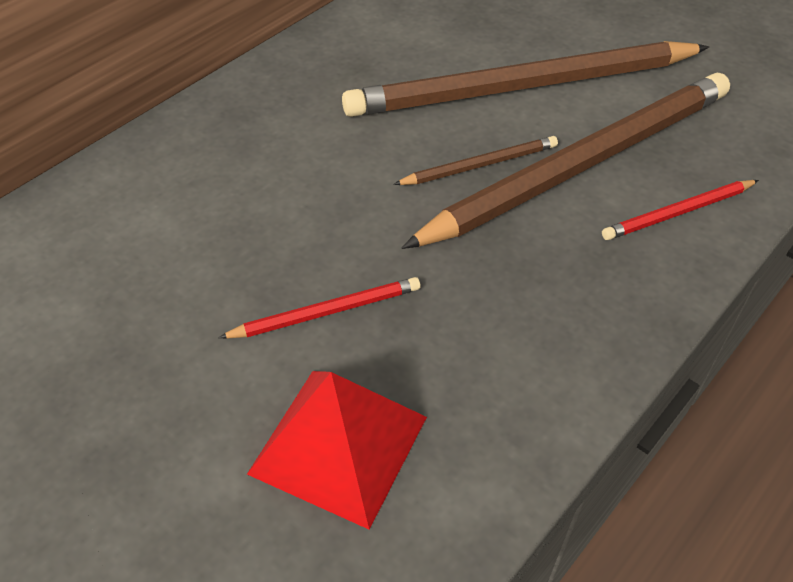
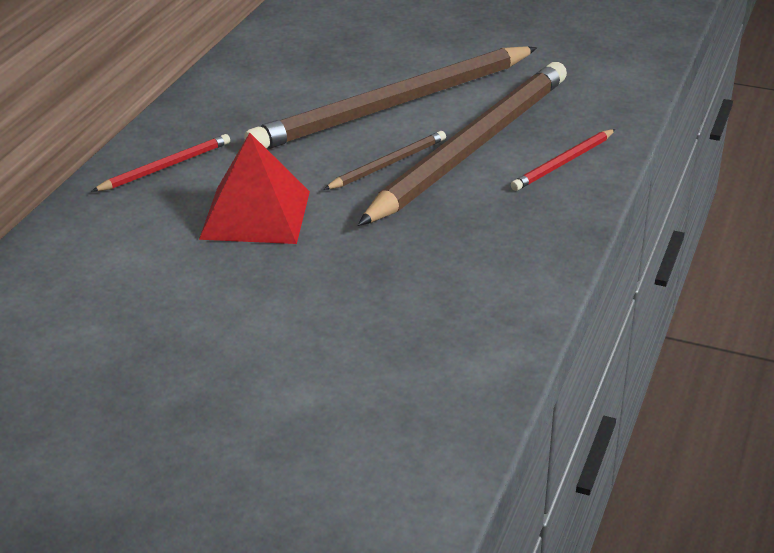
camera: 20 degrees left, 15 degrees down
(326, 312) = (316, 282): red pencil -> red pencil (165, 167)
(338, 444) = (376, 355): red pyramid -> red pyramid (255, 214)

